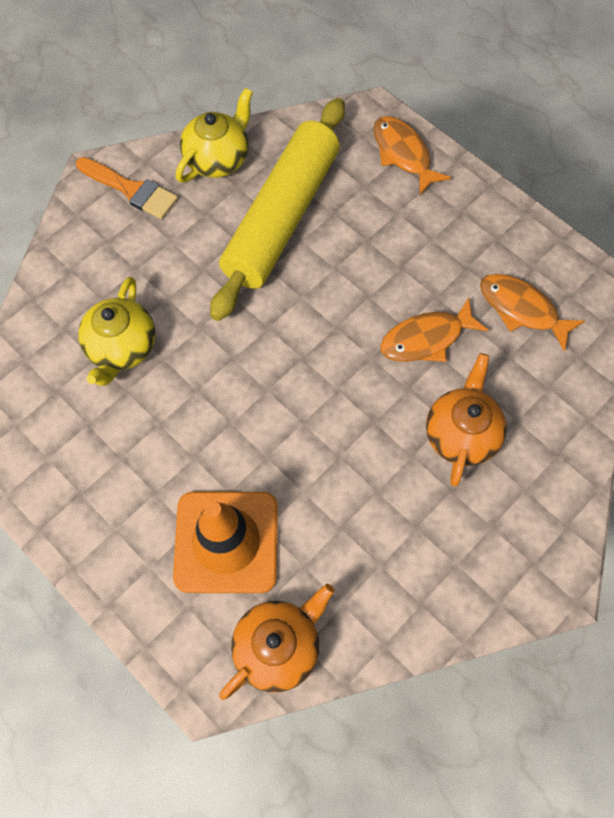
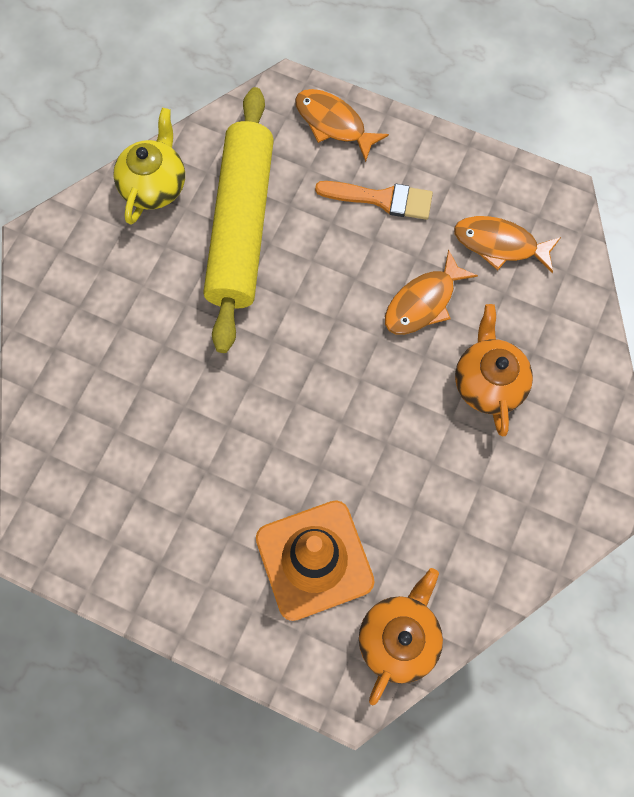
camera: 20 degrees left, 5 degrees up
(122, 348) = (139, 409): yellow teapot -> none
(131, 190) = (81, 245): orange brush -> orange brush (382, 199)

